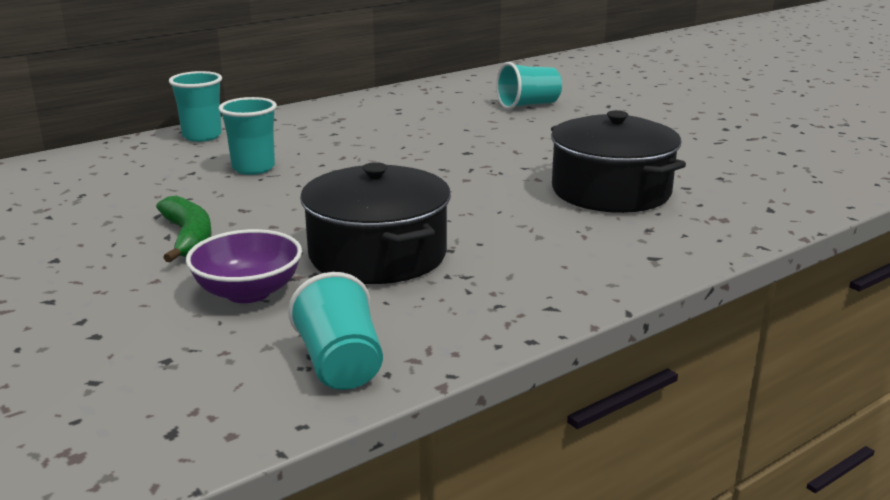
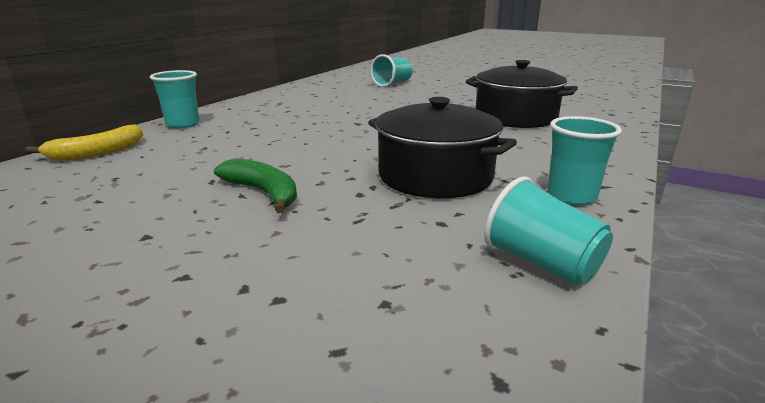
camera: 25 degrees left, 0 degrees up
(91, 161) = (97, 153): none -> yellow banana
(248, 292) = (376, 223): purple bowl -> none
(253, 168) = (254, 138): turquoise cup -> turquoise cup (571, 196)

